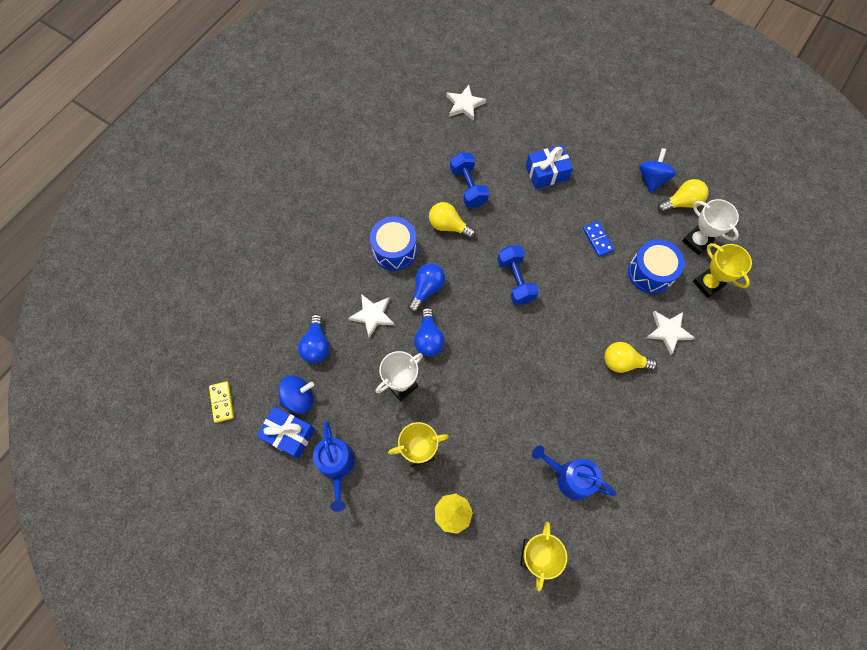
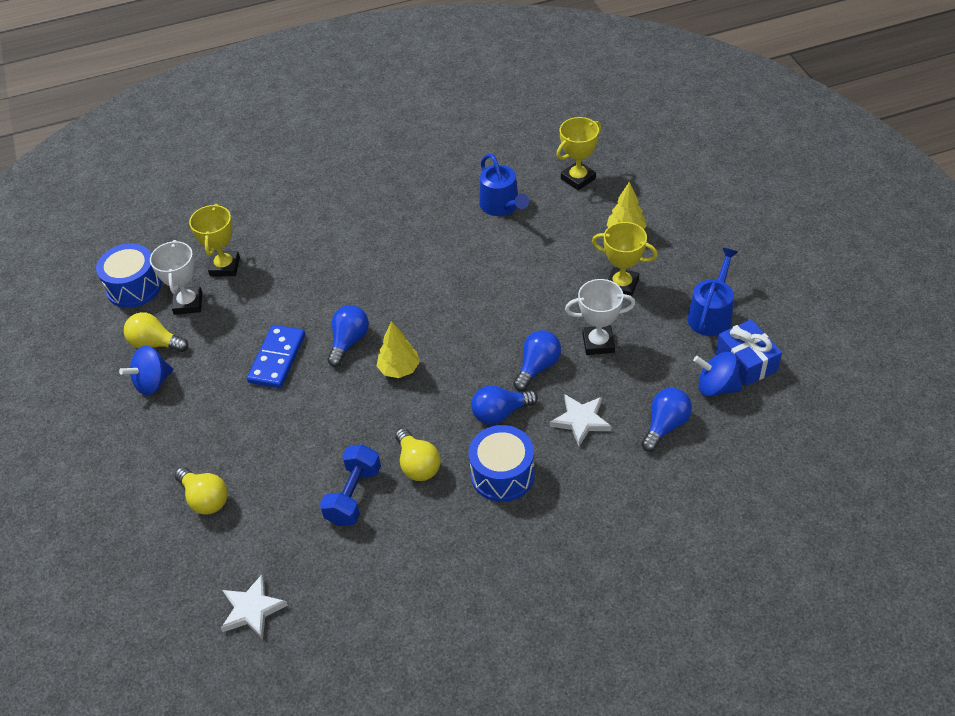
camera: 140 degrees left, 20 degrees down
(222, 402) = (807, 427): yellow domino -> none
(515, 280) = (399, 369): blue dumbbell -> yellow tree
(547, 173) = (250, 457): blue gift -> none
(566, 280) = (349, 342): none -> blue light bulb
(597, 239) = (277, 359): blue domino -> blue domino, size x1.57
(623, 362) = (371, 253): yellow light bulb -> yellow light bulb (205, 499)
(650, 272) = (263, 303): blue drum -> blue drum (134, 287)
(668, 331) = (305, 252): white star -> none

